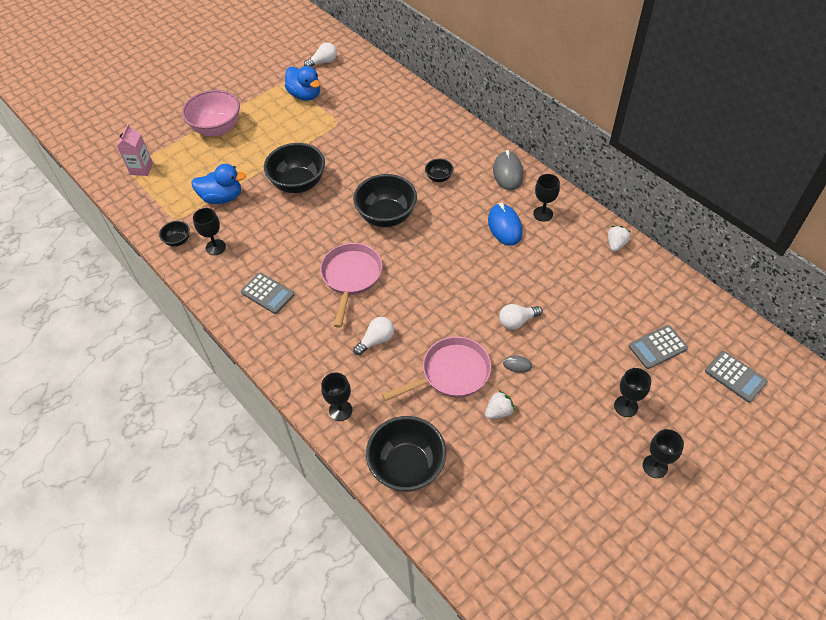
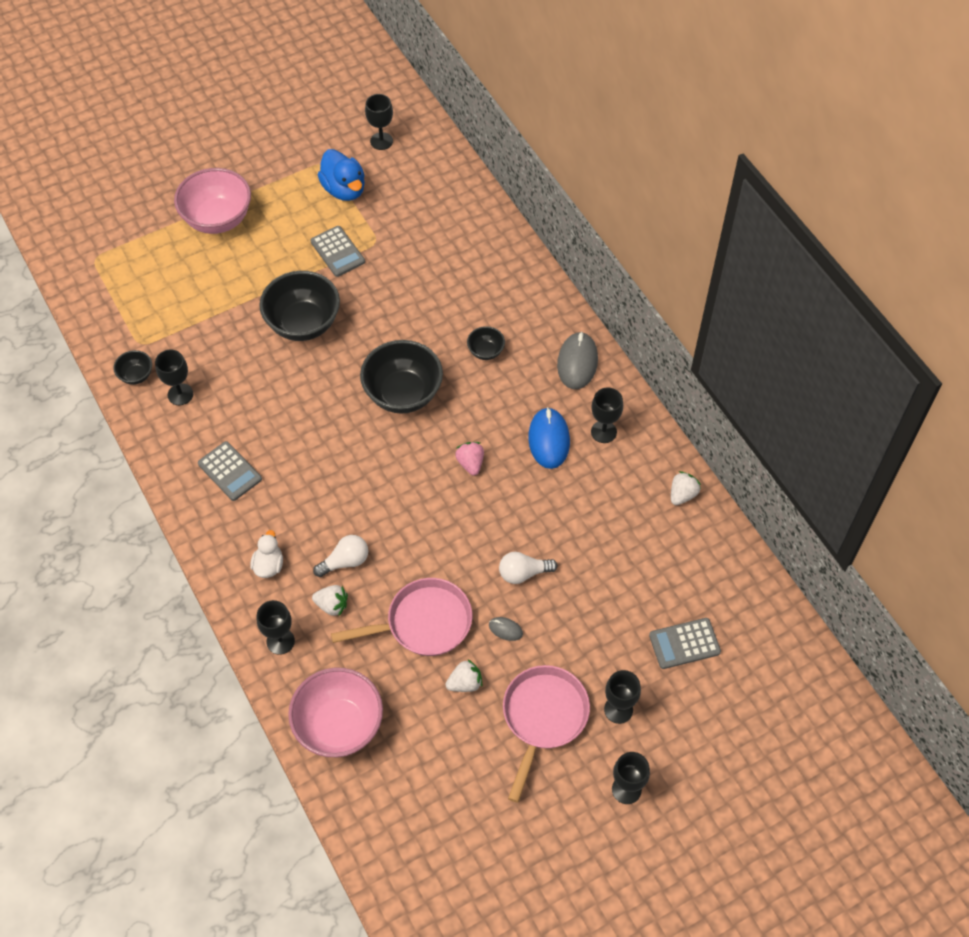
camera: 10 degrees right, 5 degrees up
(141, 169) = (110, 261): pink carton -> none
(222, 197) = (203, 325): blue duck -> none
(316, 355) = (269, 565): none -> white duck
(323, 62) = (381, 141): white light bulb -> black goblet
(351, 277) = (337, 470): pink pan -> pink pan (543, 717)
(375, 375) = (332, 605): none -> white strawberry
(407, 466) = (339, 726): black bowl -> pink bowl
(451, 253) = (470, 463): none -> pink strawberry
(735, 377) = (765, 702): grey calculator -> grey calculator (337, 252)

